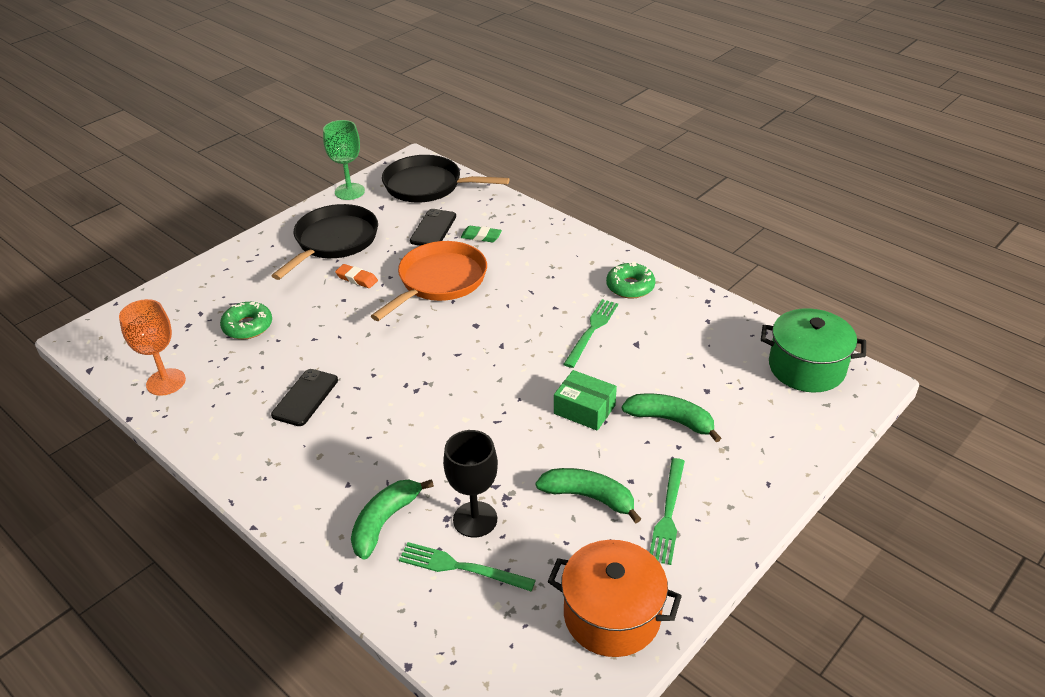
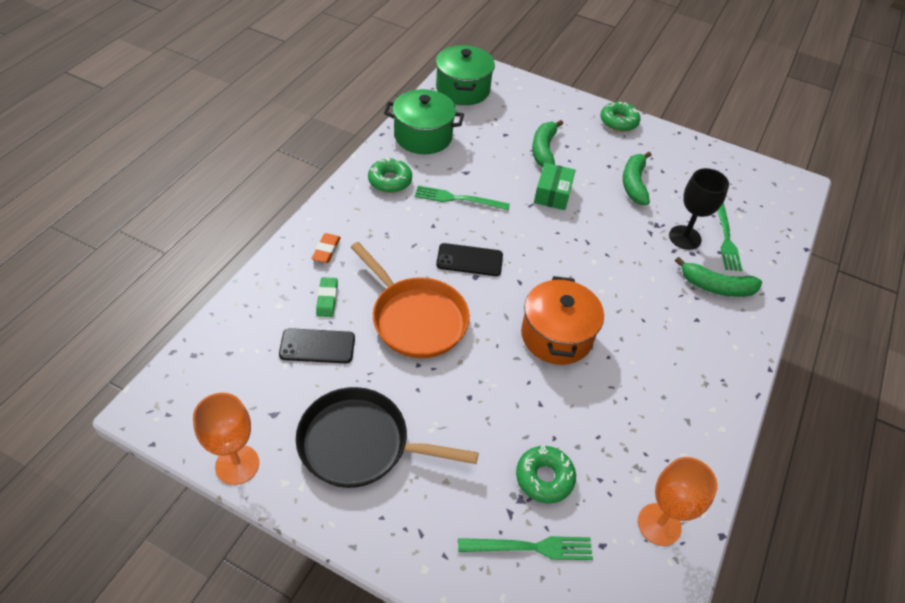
camera: 110 degrees left, 10 degrees up
(305, 397) = (622, 382): black phone -> black phone (469, 260)
(349, 191) = (237, 464): green goblet -> orange goblet
(357, 279) = (430, 395): orange eraser -> orange eraser (326, 250)
(428, 186) = (218, 375): black pan -> none
(439, 281) = (416, 318): orange pan -> orange pan turned 150 degrees counterclockwise
(612, 615) = (714, 166): orange pot -> orange pot (556, 336)
(668, 514) = (627, 148): green fork -> green fork (530, 547)
(706, 319) = (423, 136): none -> green pot
(732, 522) = (618, 122): none -> green donut

